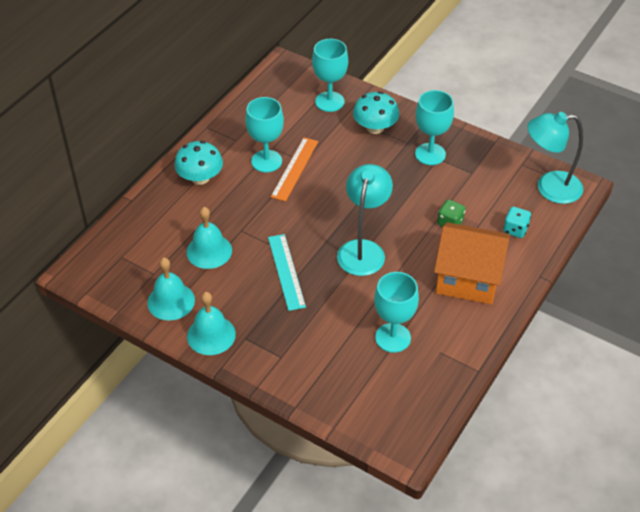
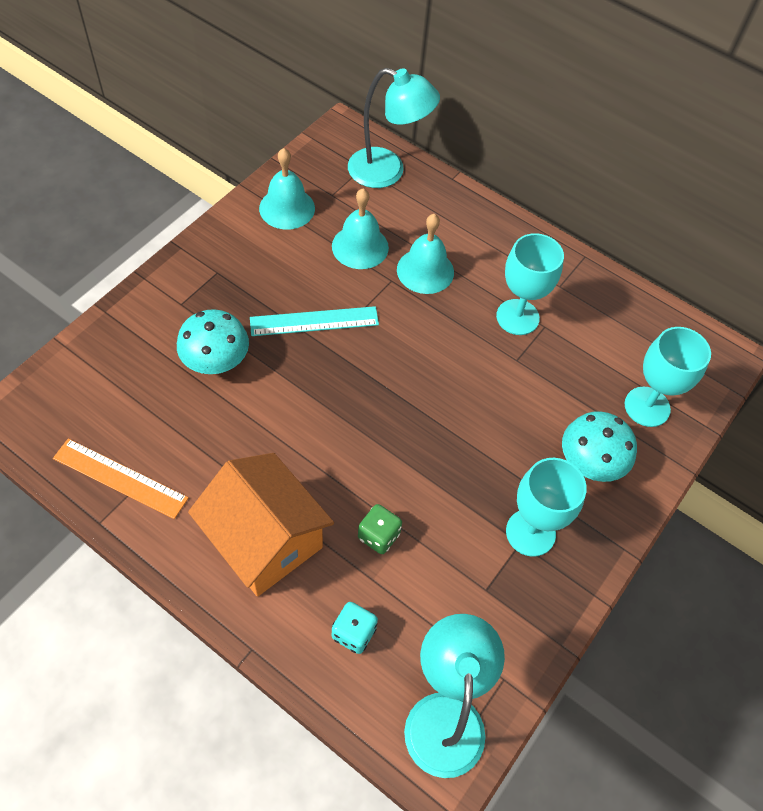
camera: 90 degrees right, 10 degrees up
(200, 178) = (488, 245): turquoise mushroom -> turquoise mushroom (216, 360)
(211, 335) = (229, 241): turquoise bell -> turquoise bell (425, 270)
(295, 169) = (502, 348): orange ruler -> orange ruler (120, 478)
(363, 249) = (340, 412): turquoise lamp -> turquoise lamp (387, 172)
(393, 338) = (180, 426): turquoise goblet -> none
(468, 278) = (265, 540): orange house -> orange house turned 60 degrees counterclockwise

